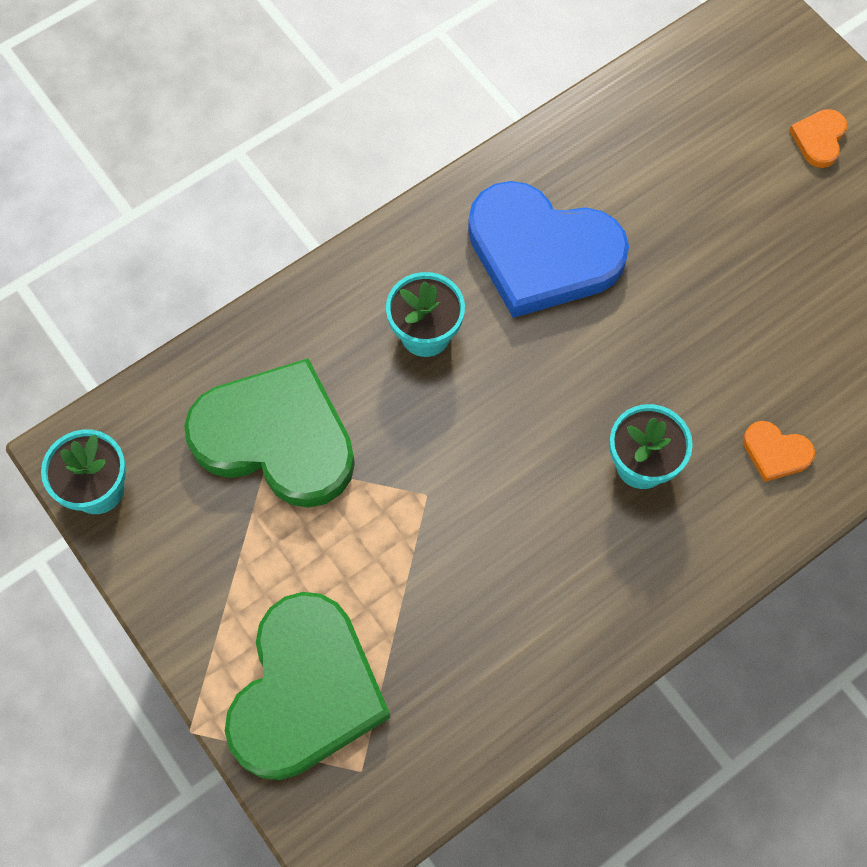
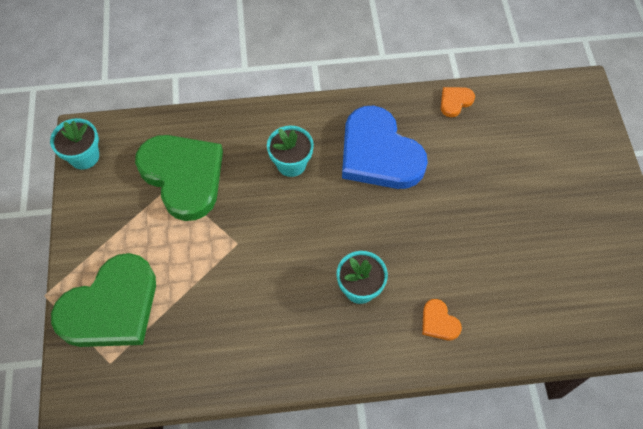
camera: 30 degrees right, 5 degrees down
(819, 139) = (573, 169): orange heart -> orange heart (455, 102)

